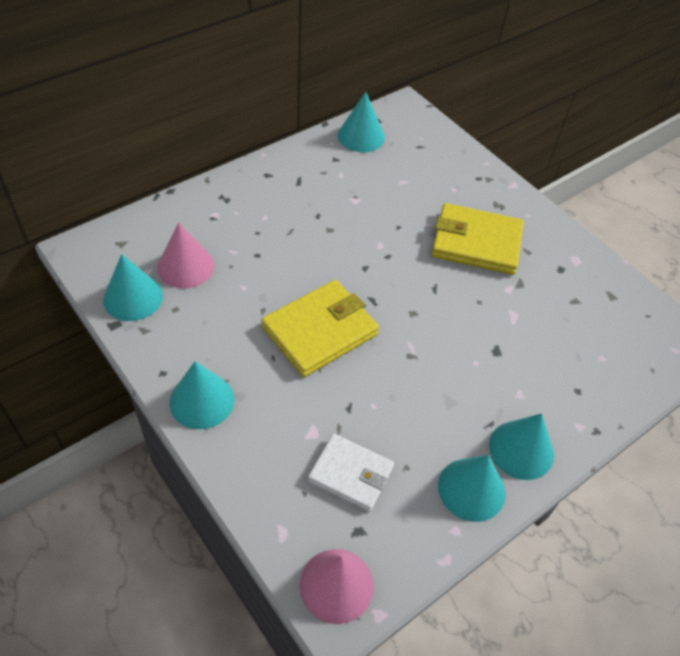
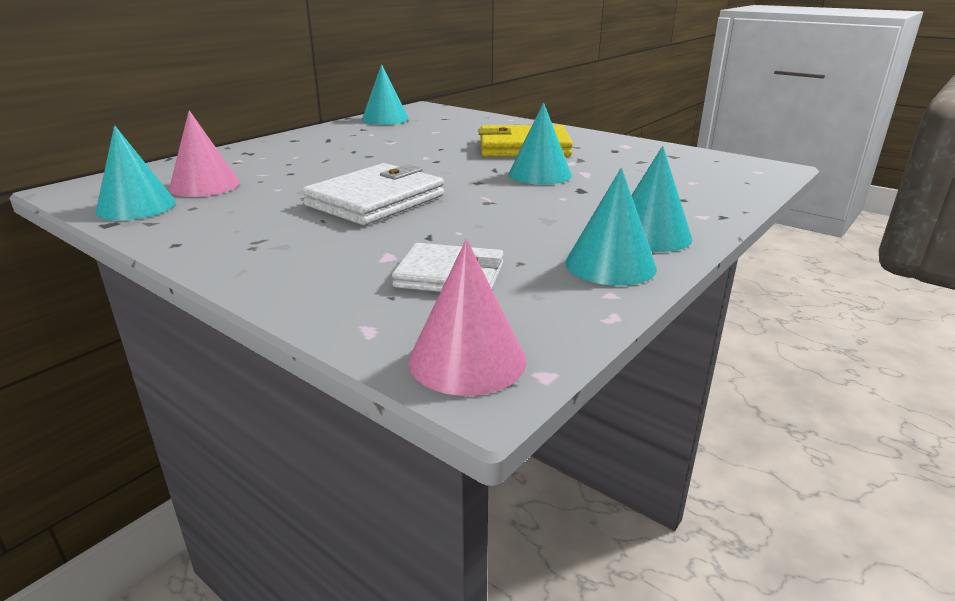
camera: 10 degrees left, 25 degrees down
(202, 400) = (231, 254): turquoise cone -> turquoise cone (540, 174)
(320, 331) = (376, 200): yellow wallet -> white wallet

